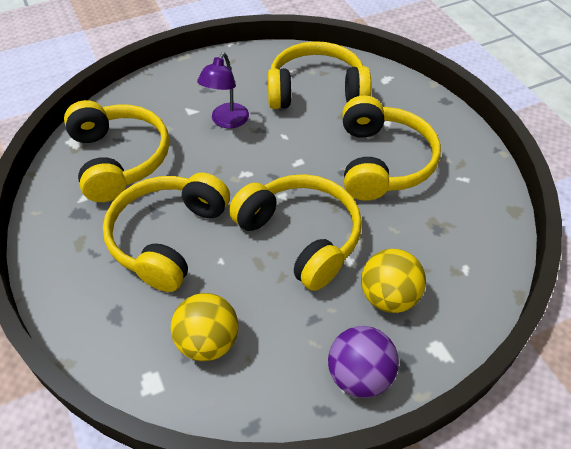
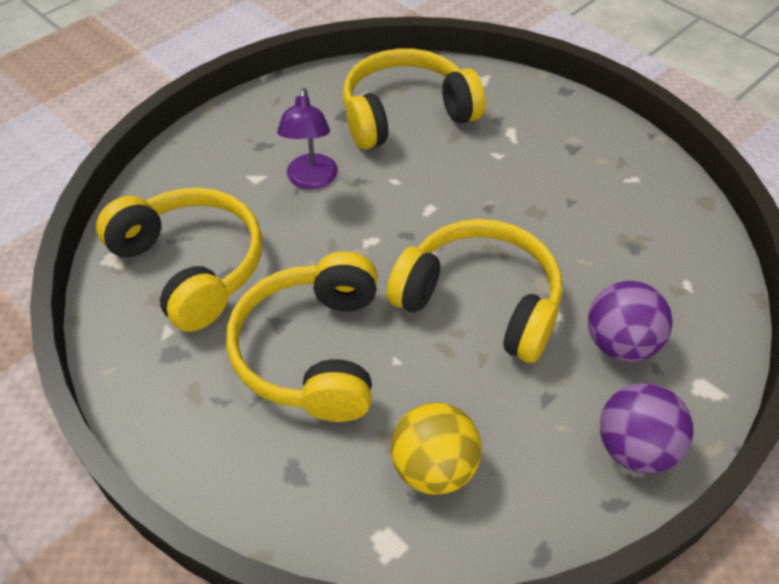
camera: 20 degrees left, 0 degrees up
(383, 162) = (531, 183): yellow headphones -> none
(389, 297) = (620, 344): yellow ball -> purple ball

